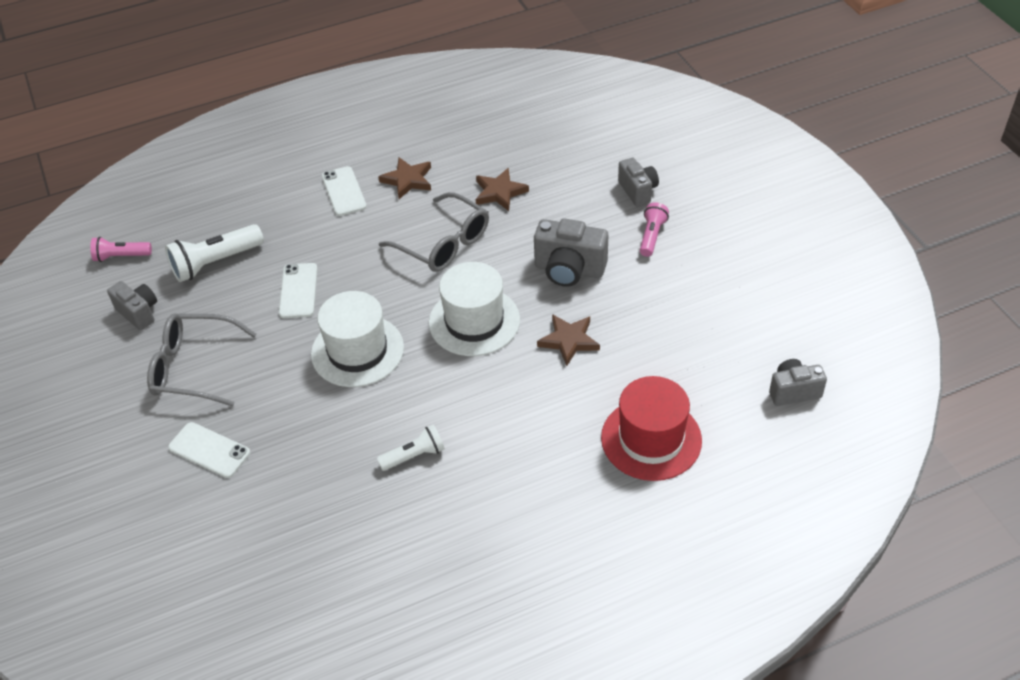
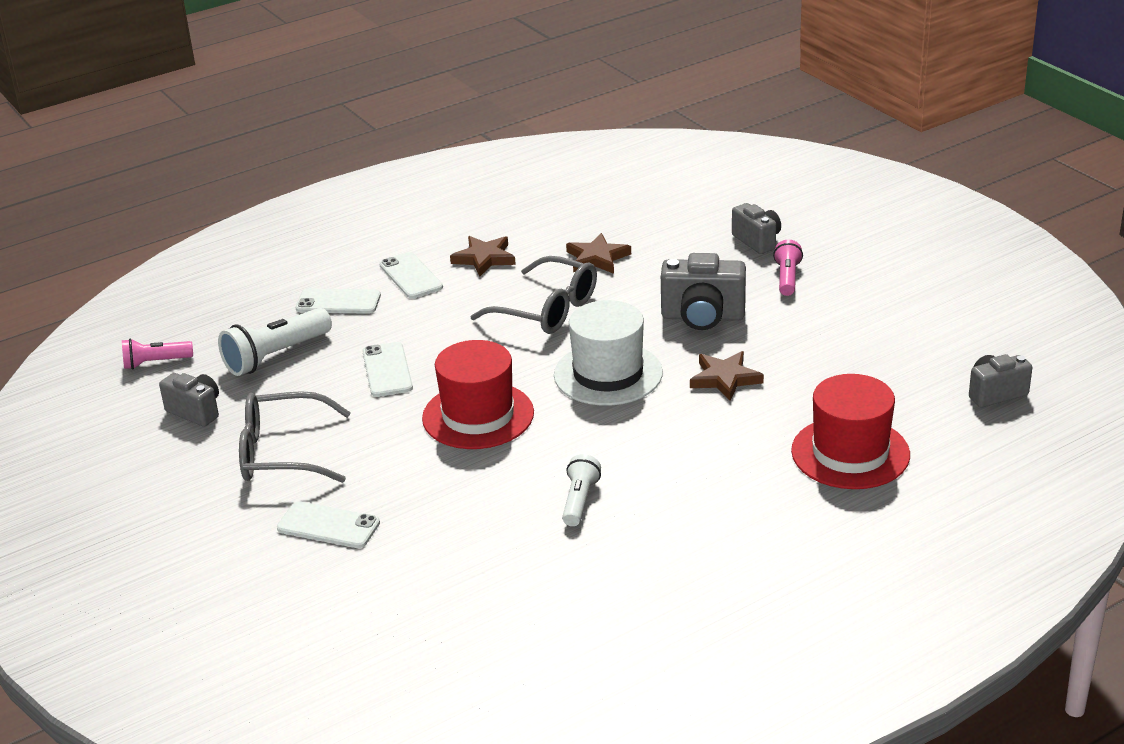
camera: 10 degrees left, 15 degrees down
(279, 211) = (338, 302): none -> white phone
(357, 351) = (478, 415): white hat -> red hat
(414, 456) = (579, 500): white flashlight -> white flashlight turned 45 degrees counterclockwise

